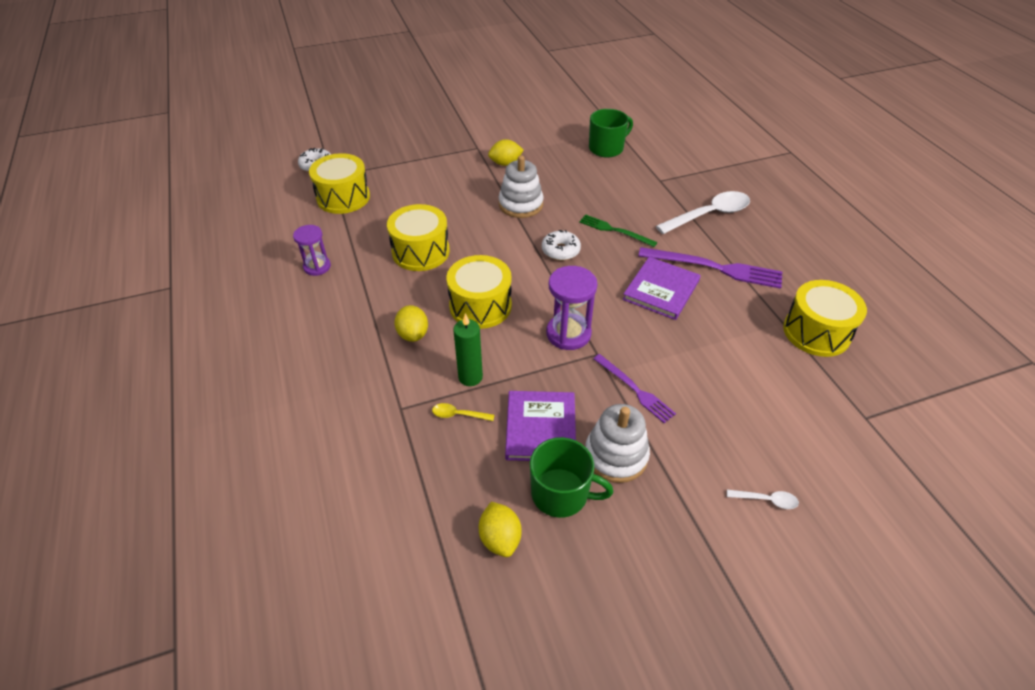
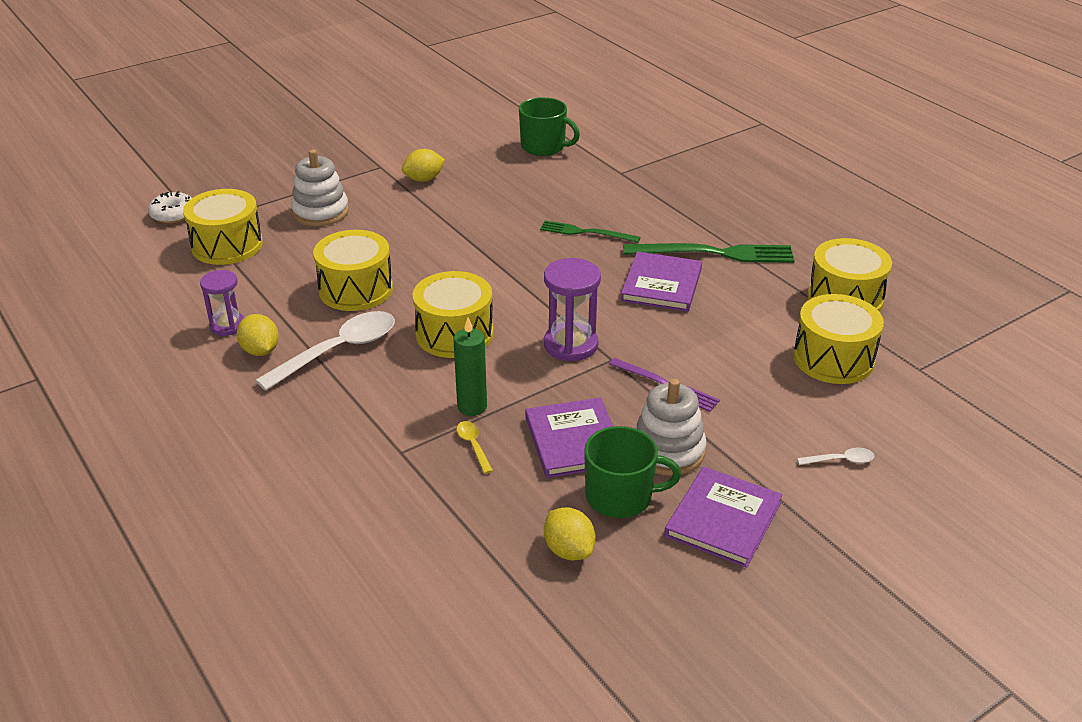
camera: 15 degrees left, 10 degrees down
(413, 334) = (384, 376): yellow lemon -> yellow lemon (260, 351)
(458, 415) = (473, 445): yellow spoon -> yellow spoon turned 75 degrees clockwise
(521, 204) = (461, 221): white stacking toy -> white stacking toy (320, 212)
(560, 250) = (529, 263): white donut -> none
(606, 148) = (544, 146): green mug -> green mug turned 75 degrees clockwise
(642, 538) = (723, 519): none -> purple book
(709, 215) = (690, 200): white spoon -> white spoon (338, 350)
(715, 268) = (714, 253): purple fork -> green fork
(789, 391) = (833, 358): none -> yellow drum

